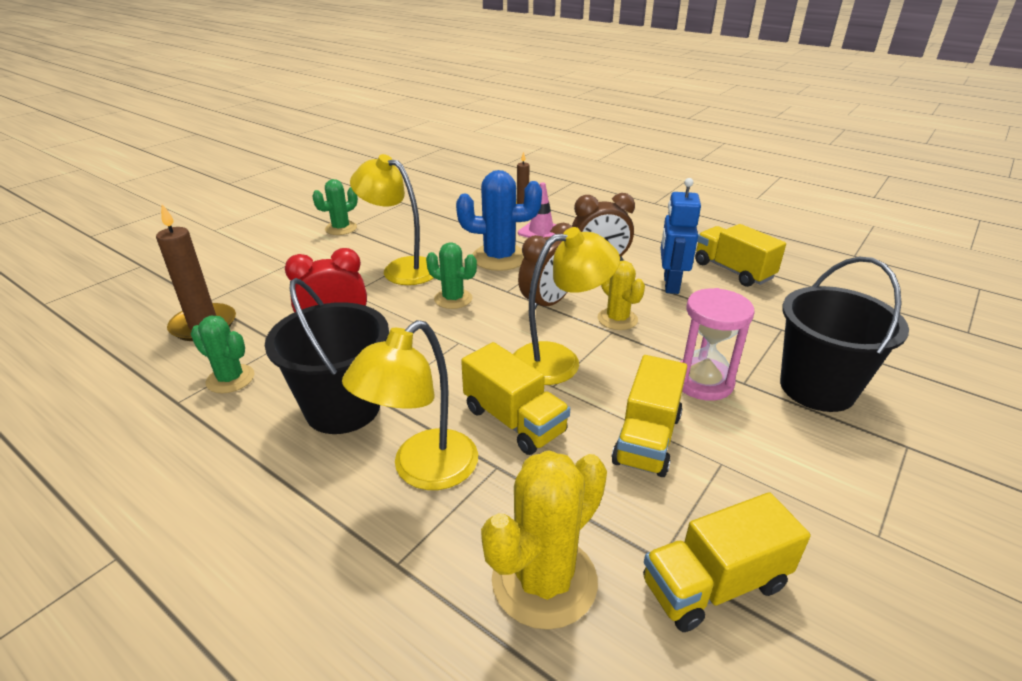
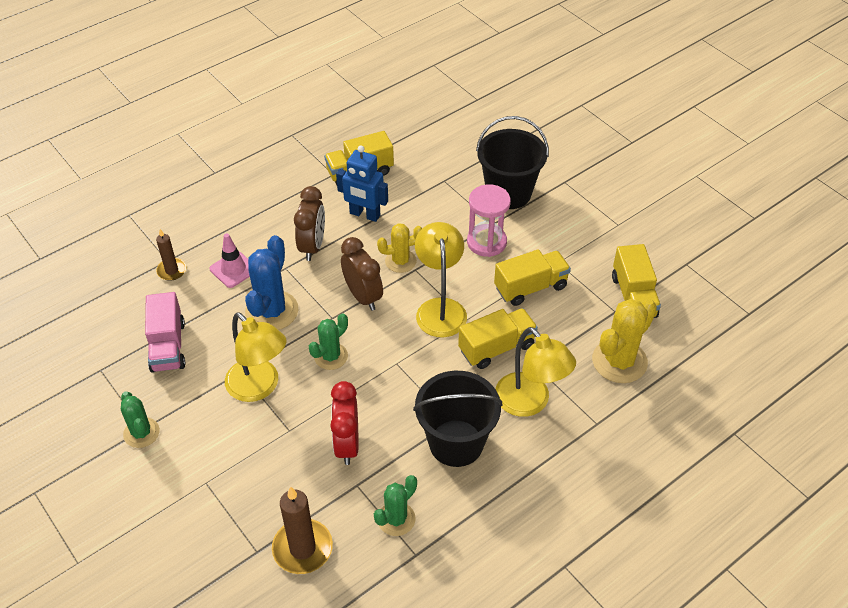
camera: 75 degrees left, 15 degrees up
(401, 268) = (259, 387): yellow lamp -> yellow lamp turned 90 degrees counterclockwise
(437, 221) = (168, 346): none -> pink truck
(544, 580) = (619, 361): yellow cactus -> yellow cactus turned 75 degrees clockwise
(647, 439) = (530, 287): yellow truck -> yellow truck turned 60 degrees counterclockwise

